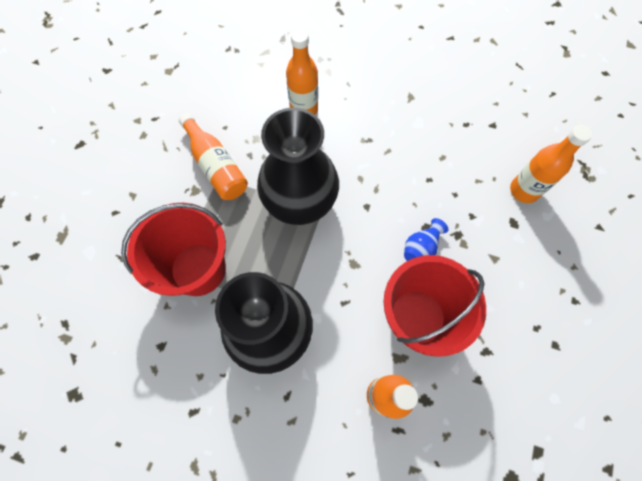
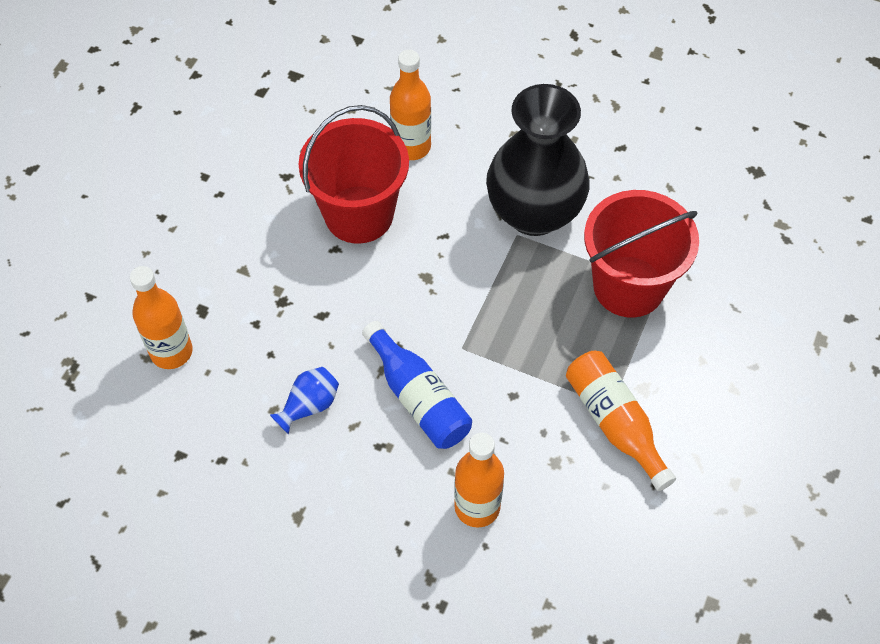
camera: 175 degrees left, 10 degrees down
(300, 202) = (492, 360): black vase -> none
(348, 172) = (418, 397): none -> blue bottle
(421, 248) = (335, 289): blue vase -> blue vase (309, 405)

